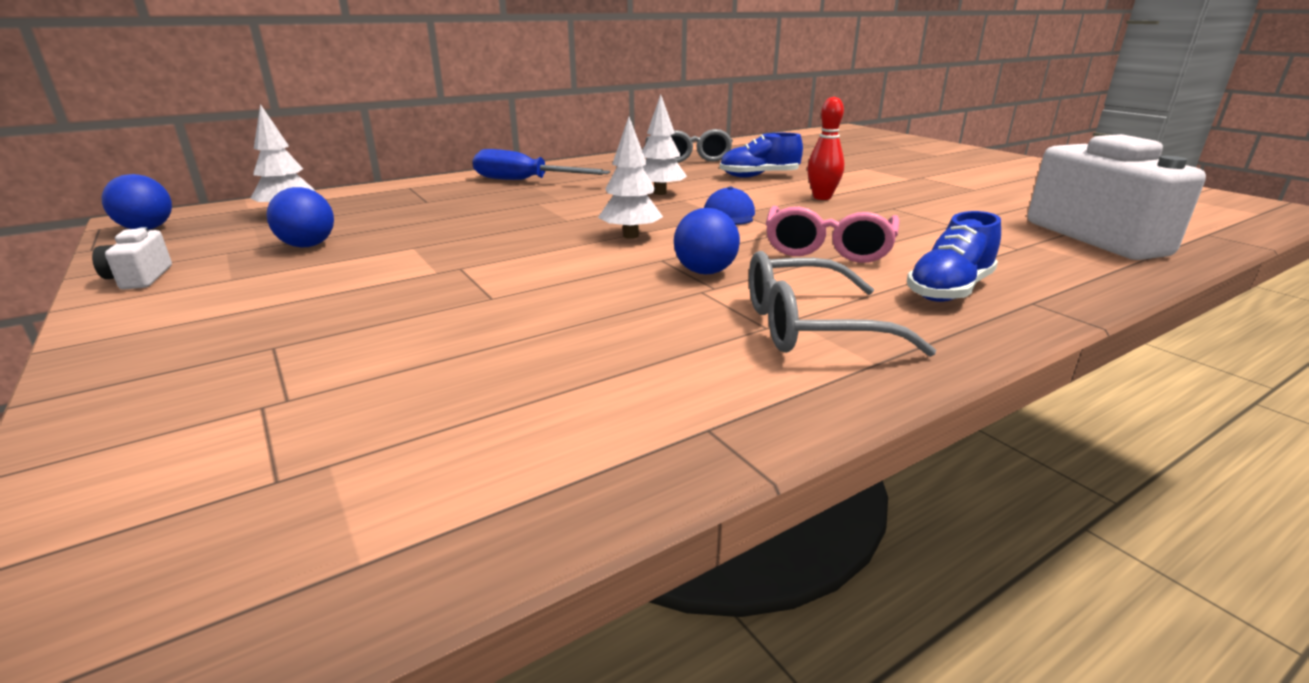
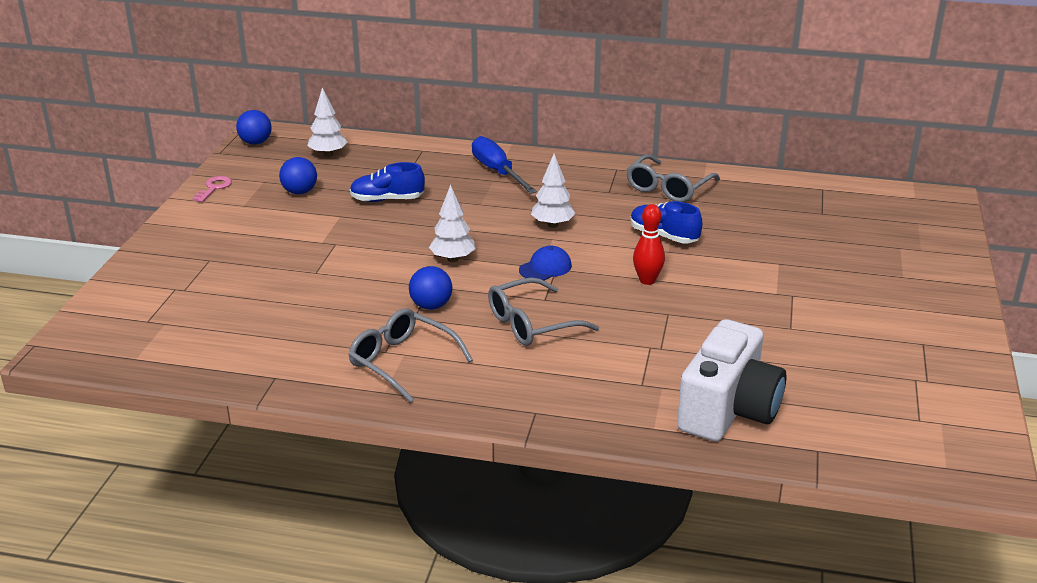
camera: 45 degrees right, 5 degrees up
(140, 278) = (214, 188): white camera -> pink key
(828, 248) = (531, 324): pink glasses -> grey glasses
(949, 290) = (516, 383): blue shoe -> blue shoe (387, 200)

